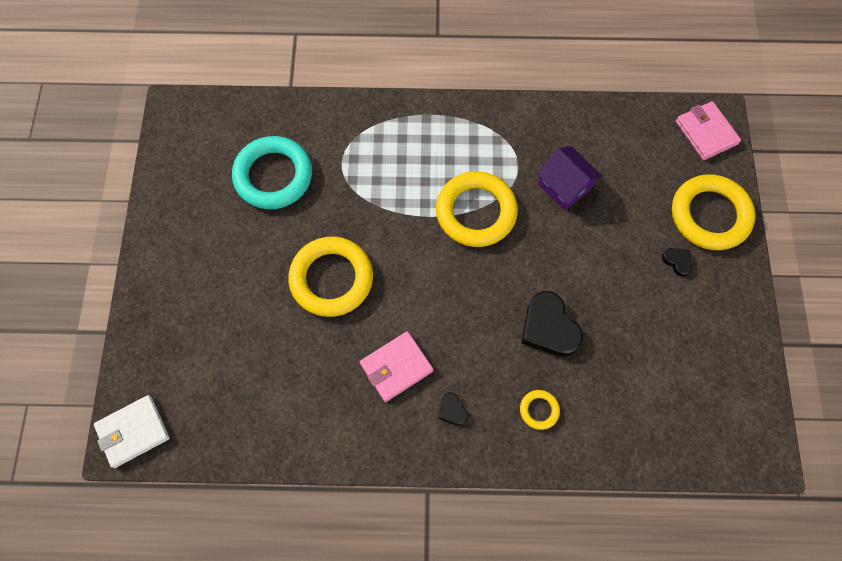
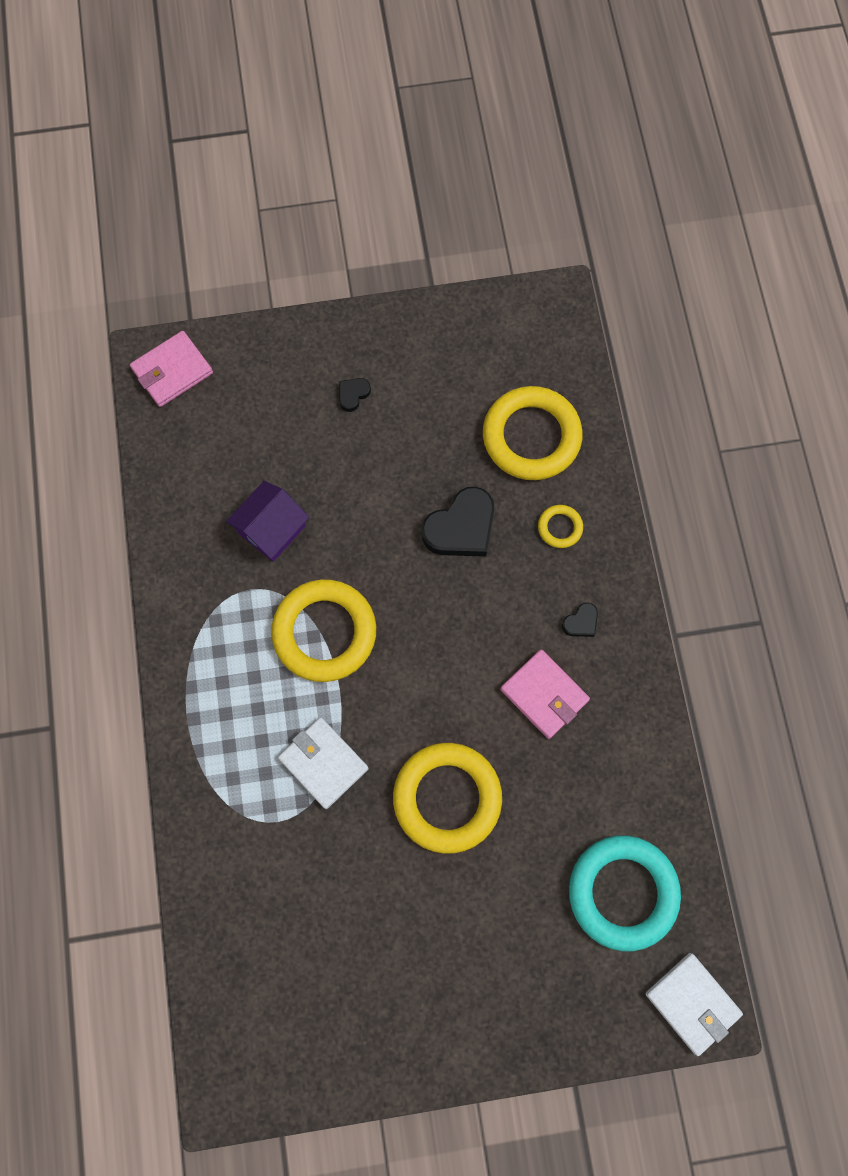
camera: 100 degrees left, 5 degrees up
(273, 176) = (312, 913): turquoise ring -> turquoise ring (622, 892)
(376, 198) = (323, 763): none -> white wallet
(710, 215) = (286, 362): yellow ring -> yellow ring (531, 437)

